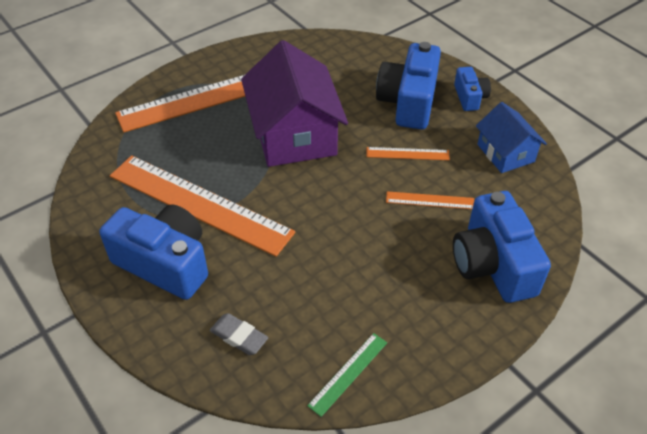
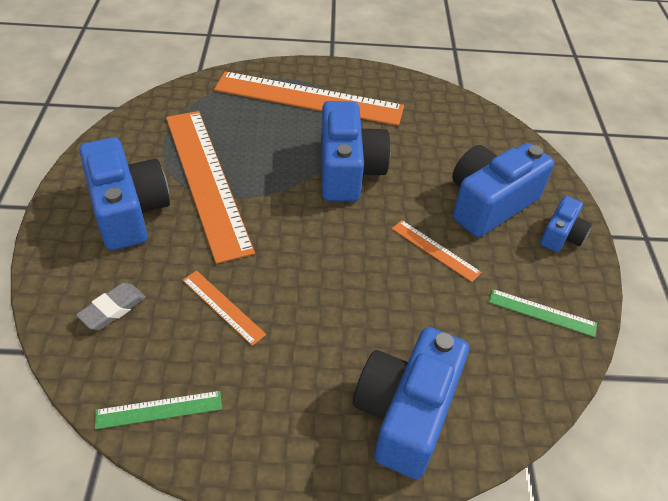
camera: 35 degrees right, 0 degrees up
(239, 336) = (113, 309): grey eraser -> grey eraser turned 60 degrees clockwise
(294, 134) = (348, 170): purple house -> blue camera
(430, 200) = (409, 307): orange ruler -> orange ruler (223, 307)
(505, 153) = (542, 313): blue house -> green ruler

